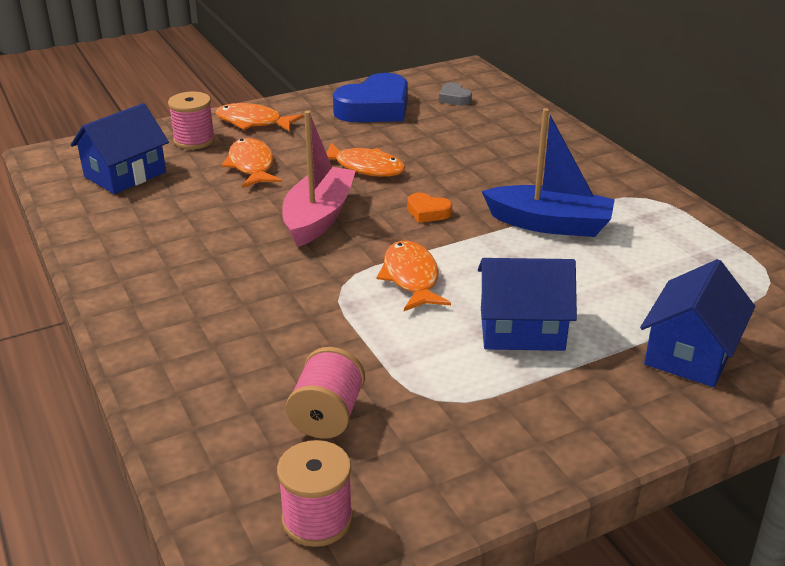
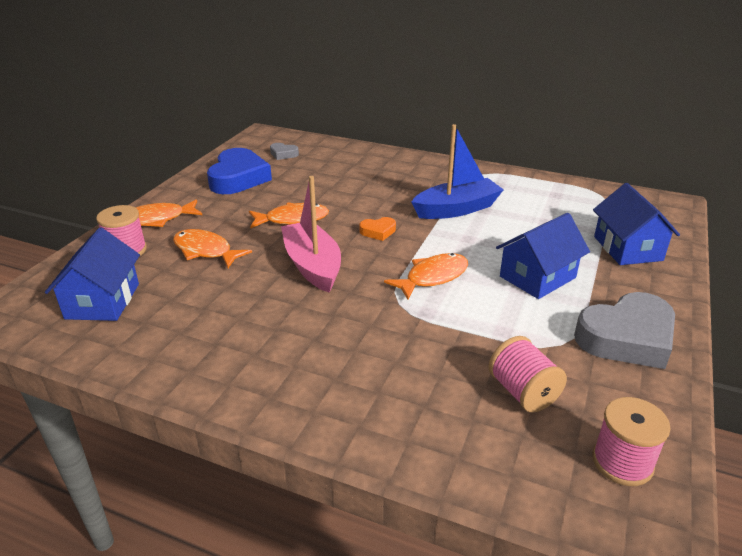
camera: 40 degrees left, 0 degrees up
(411, 278) = (432, 277): orange fish -> orange fish turned 105 degrees clockwise
(516, 432) = (627, 338): none -> grey heart

